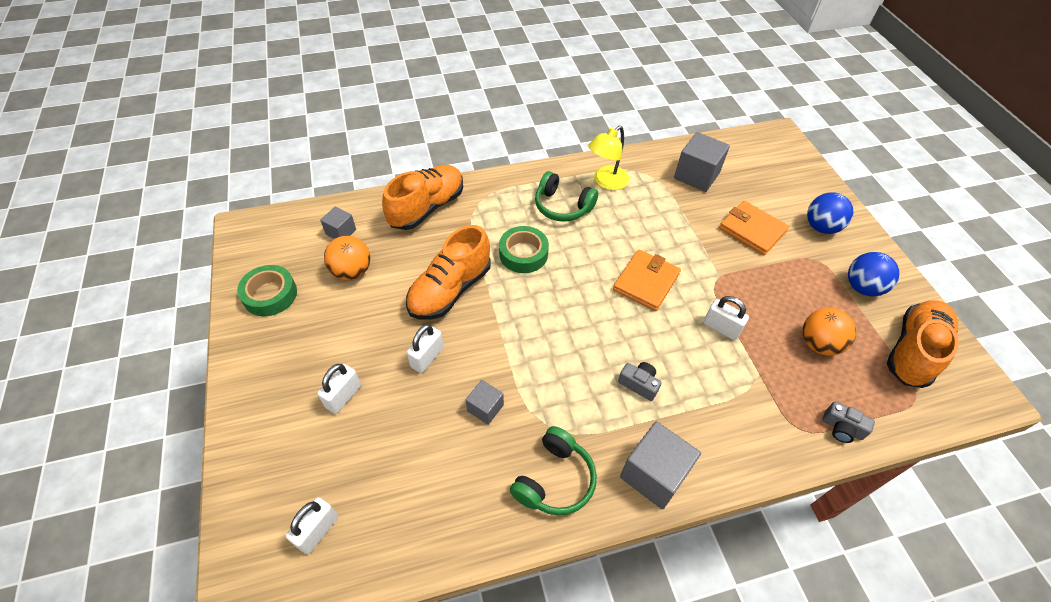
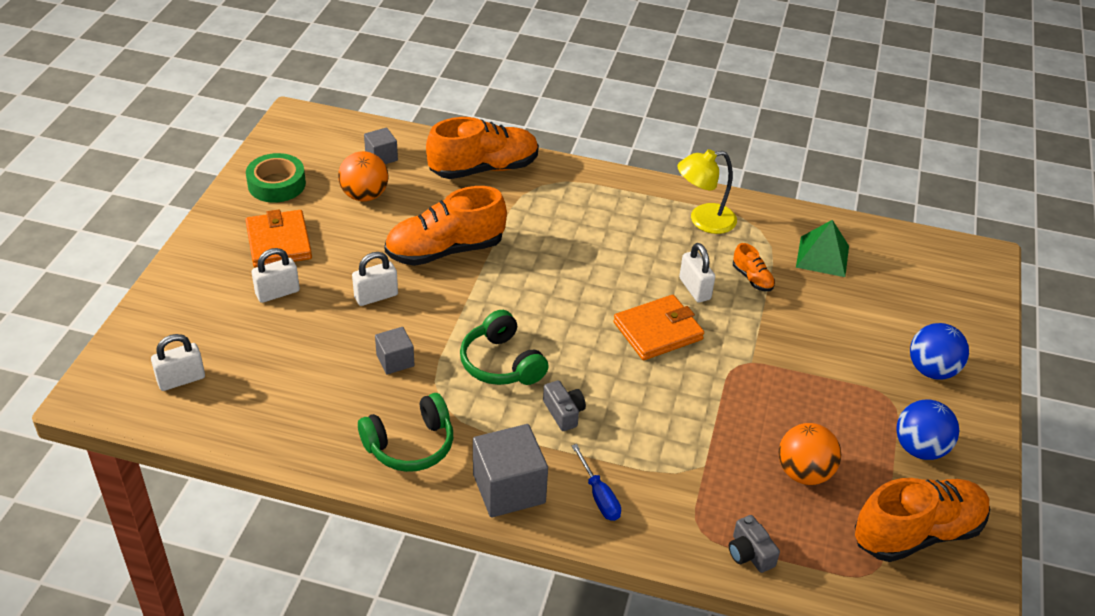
camera: 30 degrees right, 10 degrees down
(523, 254) = (547, 250): green tape -> none
(562, 206) = (630, 224): green headphones -> green headphones (501, 363)
(670, 212) = (752, 278): none -> orange shoe
(696, 175) = (822, 256): grey cube -> green pyramid
(716, 441) = (599, 495): none -> blue screwdriver
(721, 328) = (702, 407): white padlock -> white padlock (694, 289)
(752, 230) = (837, 336): orange wallet -> orange wallet (279, 242)

